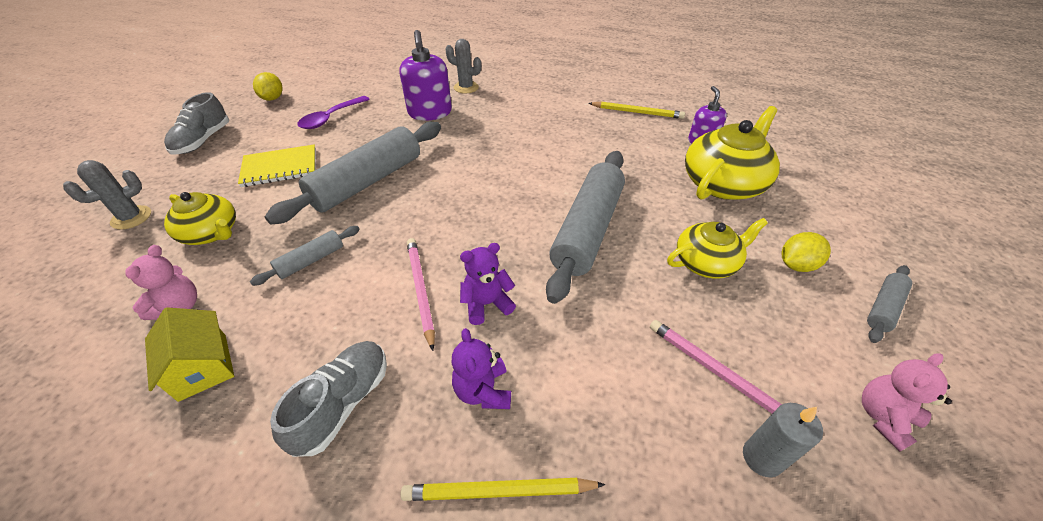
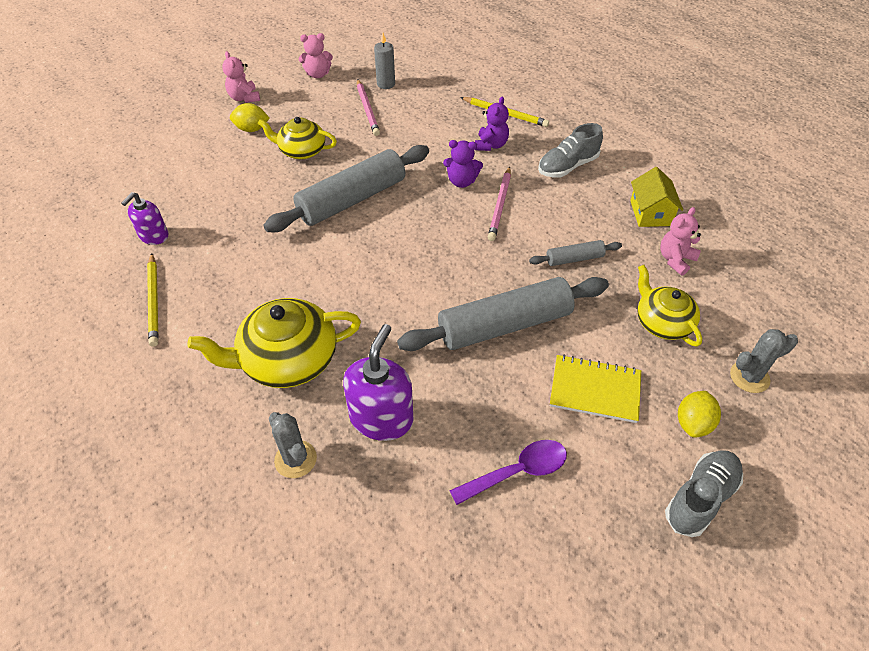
camera: 150 degrees left, 5 degrees up
(272, 98) = (600, 585): yellow lemon -> yellow lemon (693, 423)
(637, 112) = (154, 301): yellow pencil -> yellow pencil turned 150 degrees counterclockwise
(723, 183) = (205, 192): yellow teapot -> yellow teapot (287, 360)
(883, 308) = (244, 98): grey rolling pin -> pink teddy bear

